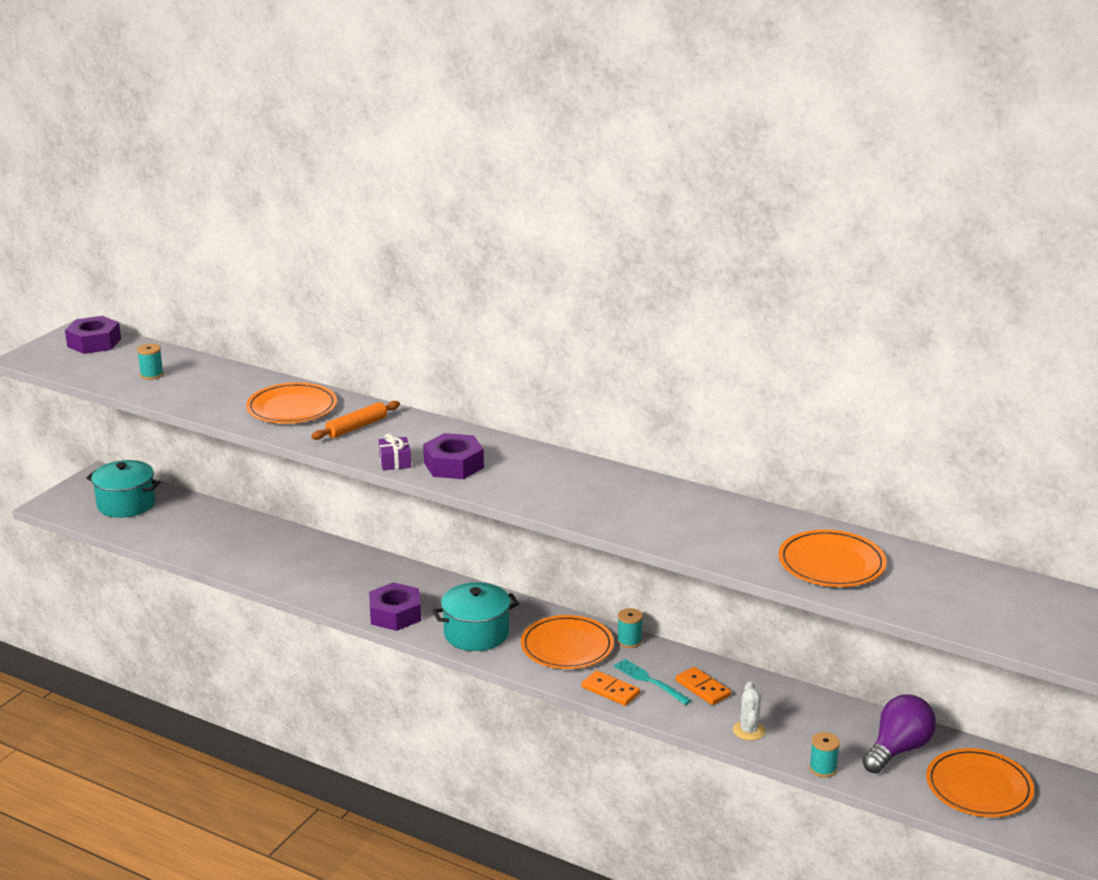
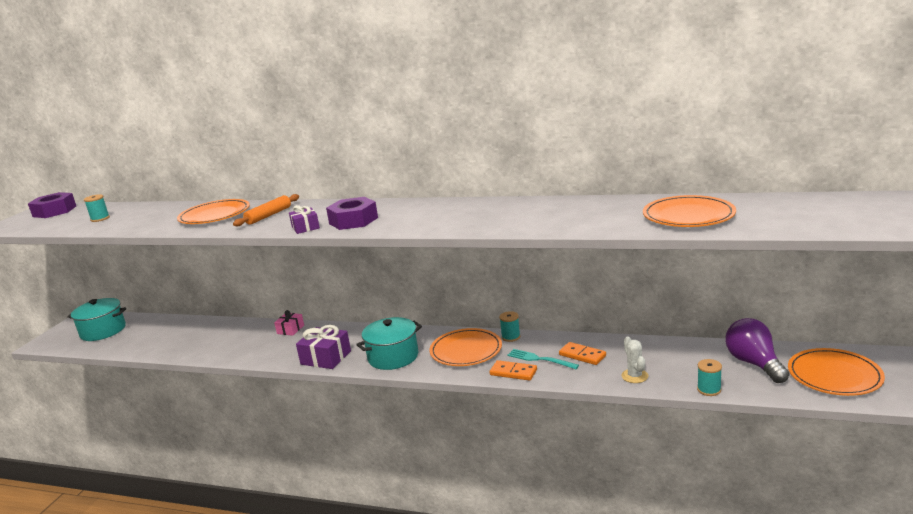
camera: 10 degrees left, 5 degrees down
(361, 561) = (290, 329): none -> pink gift
(395, 614) = (326, 358): purple nut -> purple gift
(898, 750) = (754, 363): purple light bulb -> purple light bulb turned 45 degrees counterclockwise

